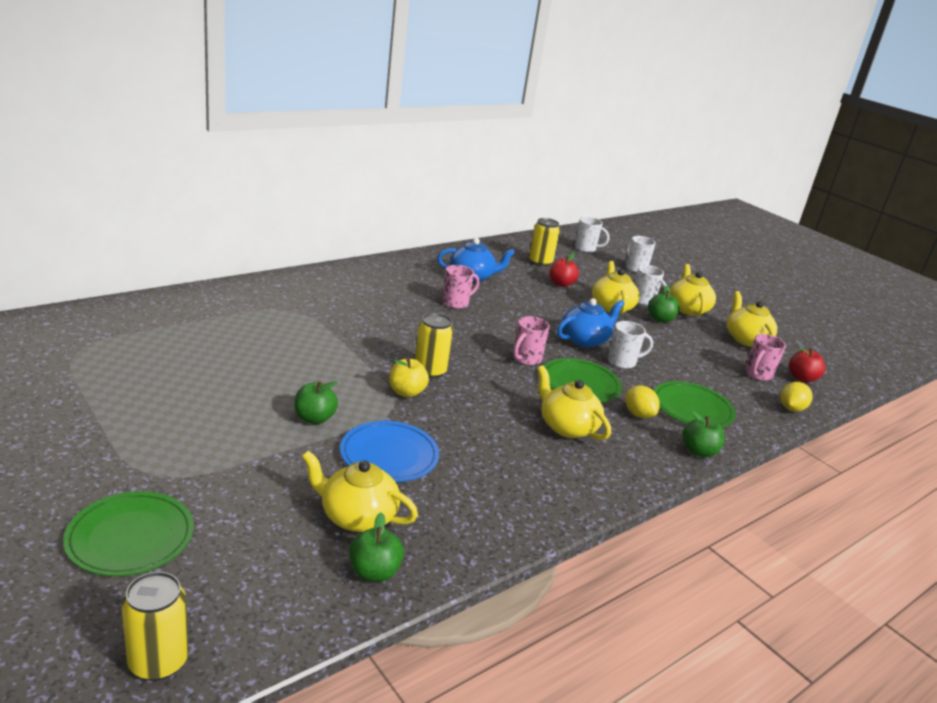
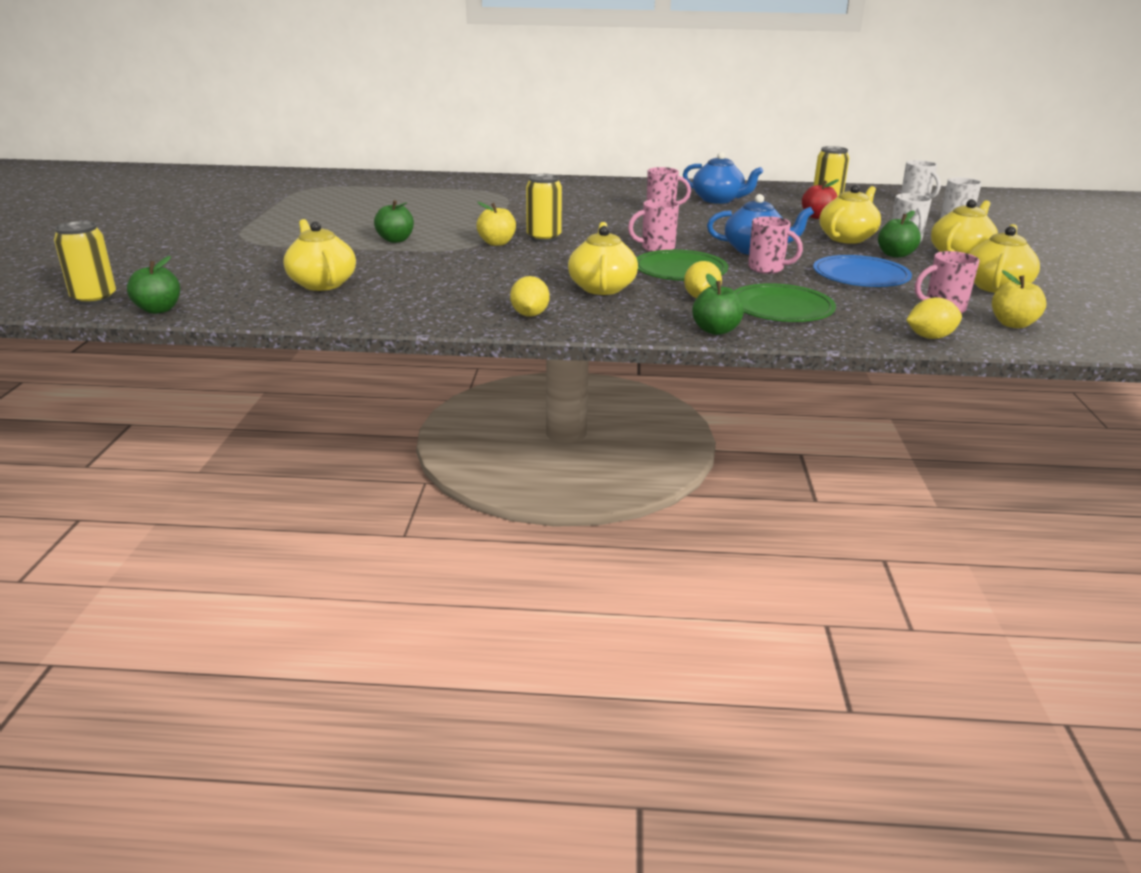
camera: 45 degrees right, 0 degrees up
(130, 537) = (179, 257): green plate -> none
(374, 572) = (277, 306): green apple -> green apple (158, 309)
(389, 455) = (410, 265): blue plate -> blue plate (860, 276)
(576, 486) = (529, 315): none -> yellow lemon
(623, 362) = (767, 269): white mug -> pink mug
(802, 378) = (1013, 324): red apple -> yellow apple

